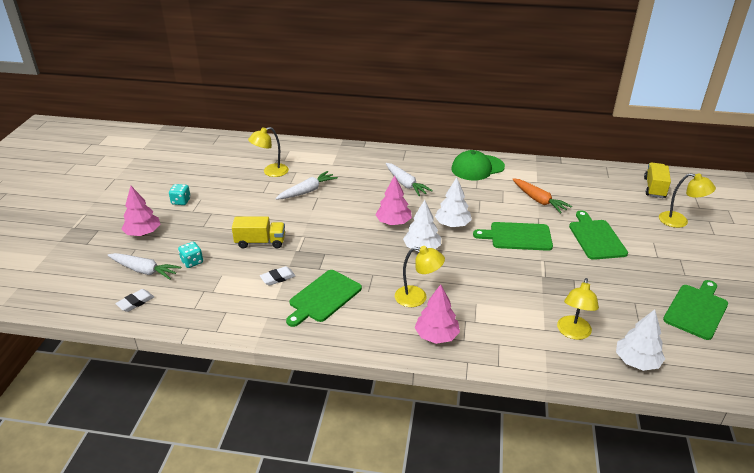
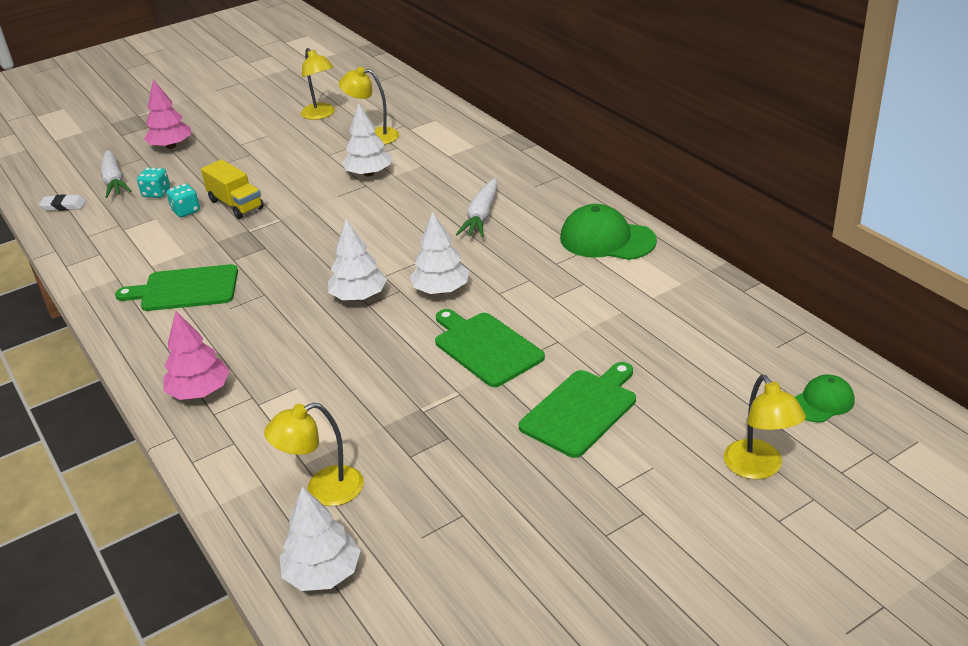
camera: 50 degrees right, 0 degrees up
(181, 201) = (248, 130): turquoise dice -> turquoise dice (186, 211)
(278, 278) = (187, 247): white eraser -> none
(307, 191) = (368, 173): white carrot -> white tree
(393, 222) = (385, 252): pink tree -> none
(417, 297) = (256, 343): yellow lamp -> yellow lamp (321, 115)
(539, 200) = (604, 321): orange carrot -> none
(654, 188) = (822, 402): yellow truck -> green cap
(696, 310) = (522, 584): green cutting board -> none

